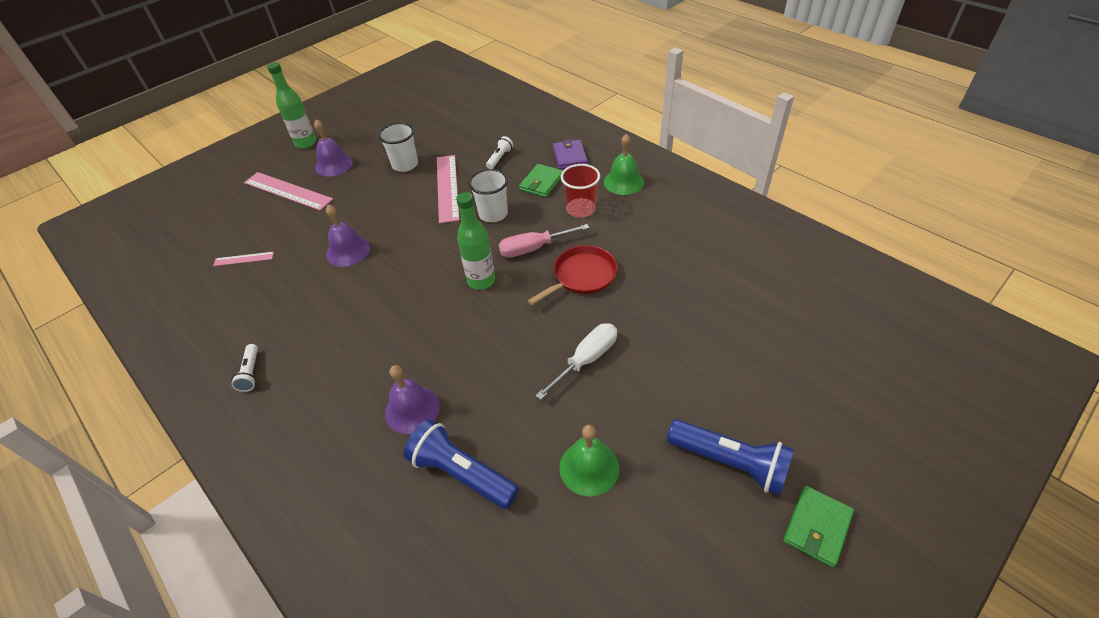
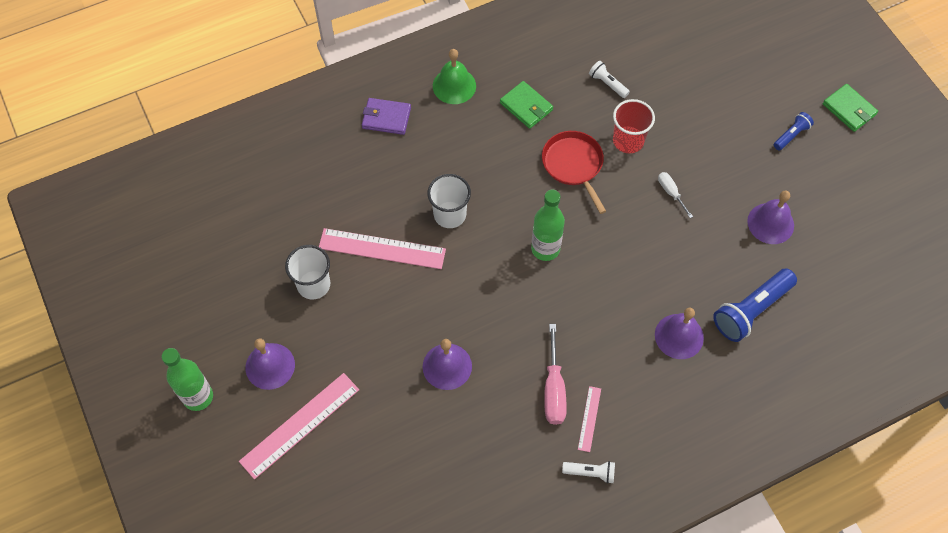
camera: 75 degrees left, 15 degrees up
(244, 259) = (411, 480): pink ruler -> pink ruler (589, 418)
(499, 158) = (353, 184): white flashlight -> white flashlight (607, 84)
(534, 248) = (519, 193): pink screwdriver -> pink screwdriver (554, 389)
(541, 182) = (419, 157): green wallet -> green wallet (526, 106)
(581, 209) = (479, 136): red cup -> red cup (628, 141)
(586, 360) = (671, 193): white screwdriver -> white screwdriver, size x0.58
(589, 467) = (770, 223): green bell -> purple bell
(730, 462) = (791, 135): blue flashlight -> blue flashlight, size x0.52

